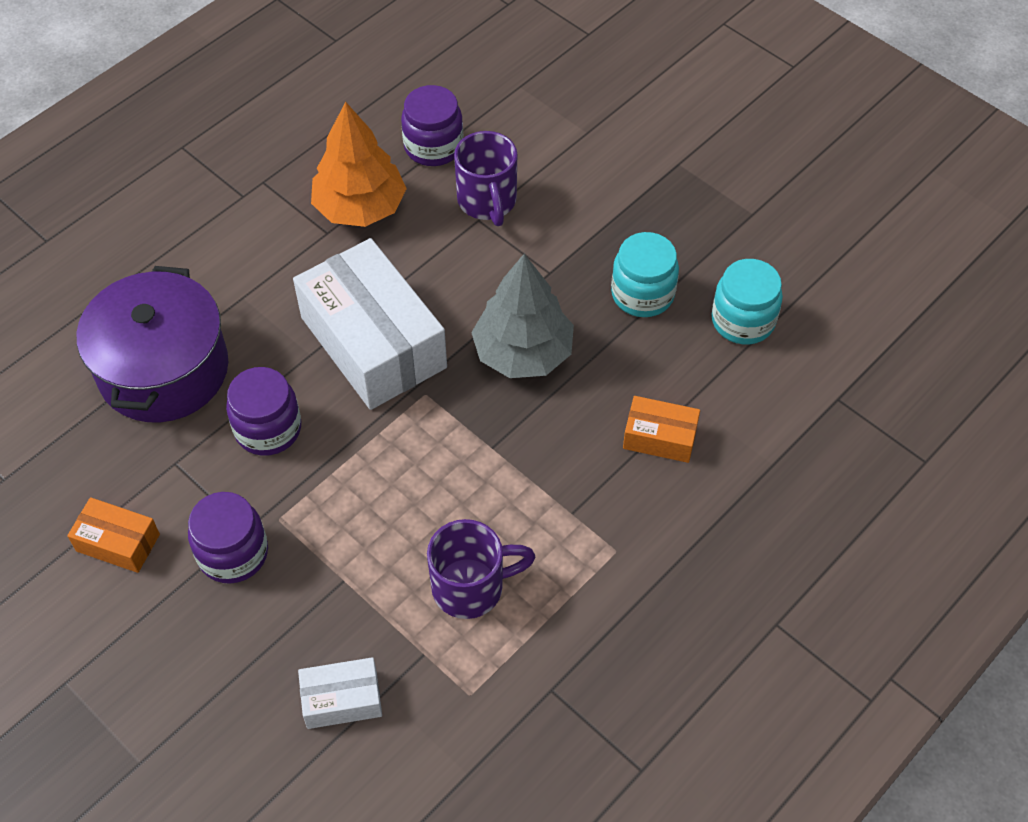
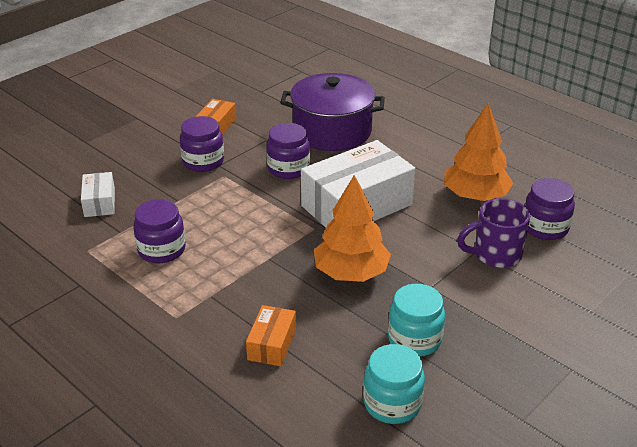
camera: 90 degrees right, 20 degrees down
(471, 587) = (161, 250): purple mug -> purple jar
(523, 353) = (351, 273): grey tree -> orange tree

